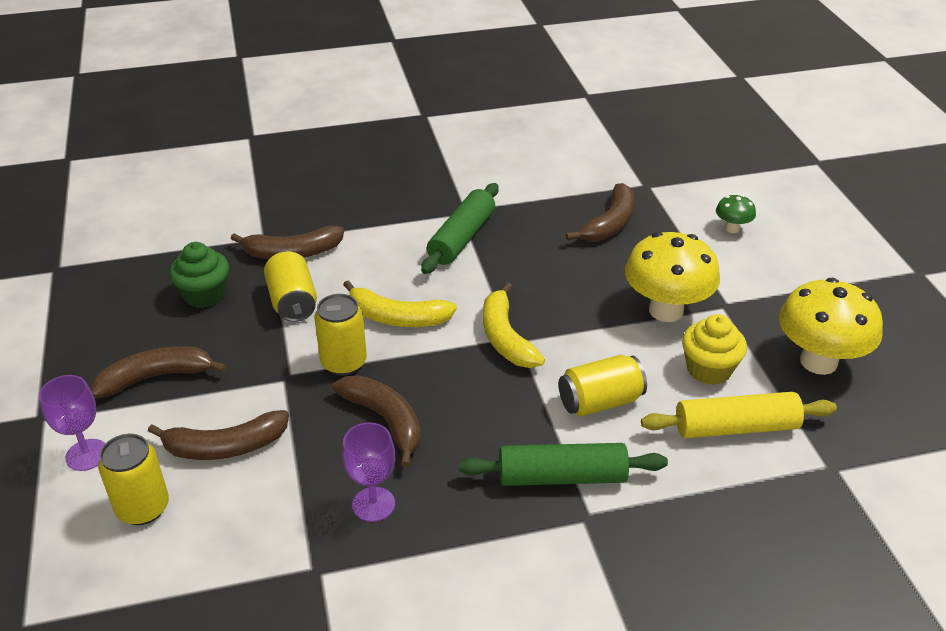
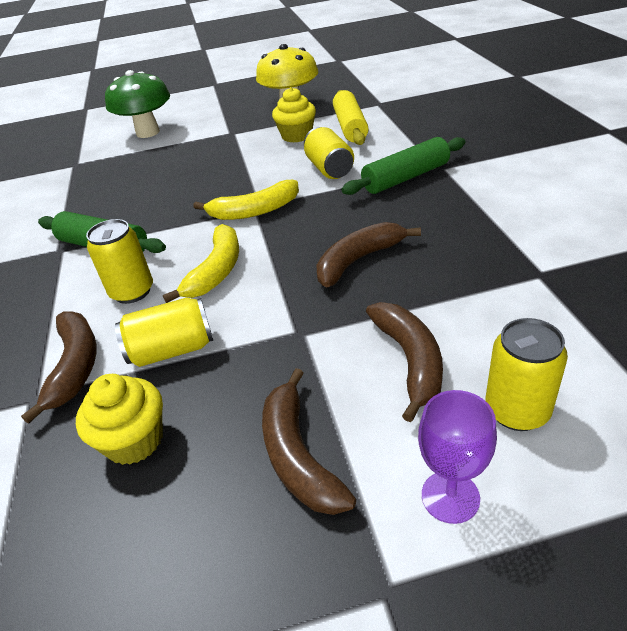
camera: 85 degrees left, 0 degrees up
(204, 295) = (134, 440): green cupcake -> yellow cupcake
(344, 363) = (280, 296): yellow can -> yellow can (132, 292)
(373, 504) = (458, 254): purple goblet -> none
(562, 477) = (406, 178): green rolling pin -> green rolling pin turned 60 degrees clockwise
(609, 224) = (119, 176): brown banana -> none
(666, 310) = (233, 151): yellow mushroom -> none
(732, 228) = (148, 132): green mushroom -> green mushroom, size x2.13

